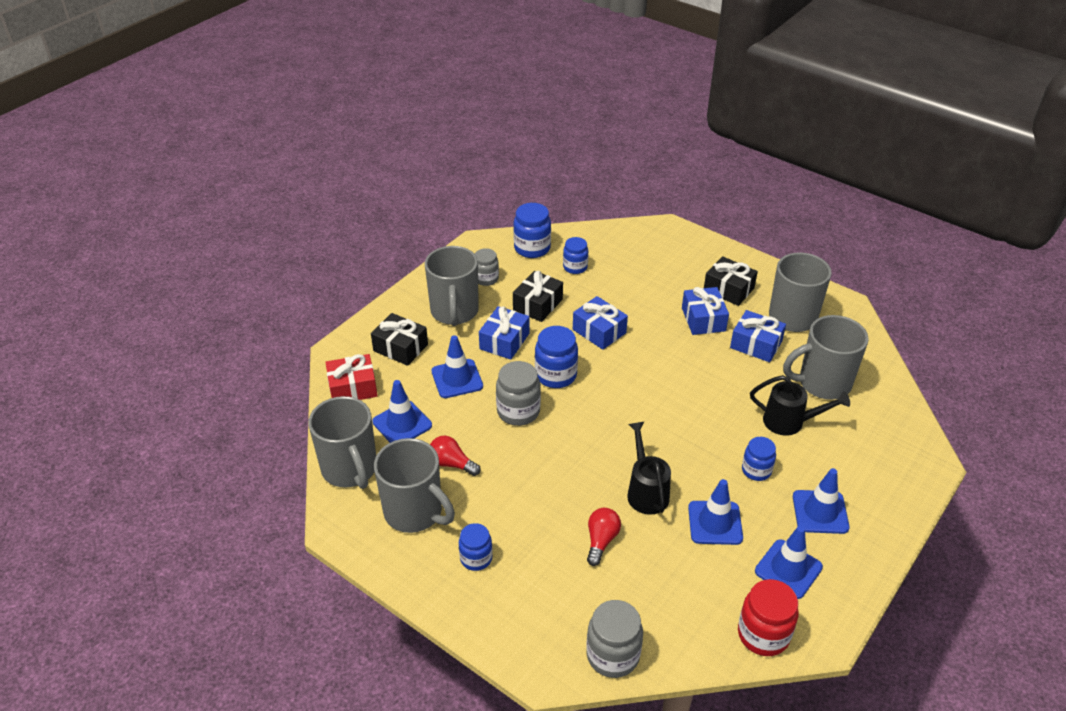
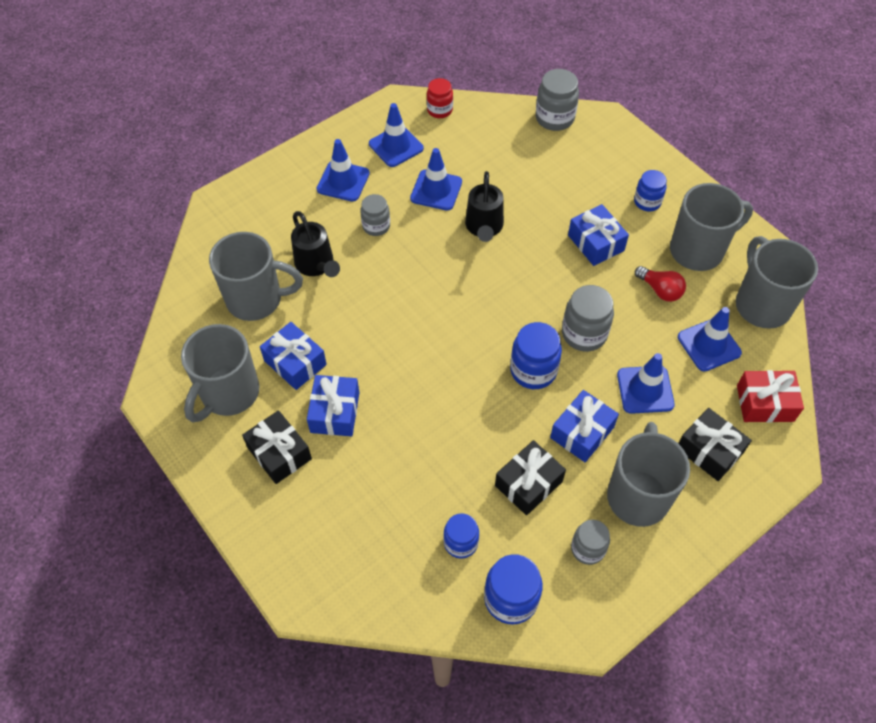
camera: 165 degrees left, 15 degrees up
(415, 512) = (698, 250): grey mug -> grey mug turned 105 degrees clockwise
(599, 331) = (465, 422): blue gift -> blue gift (596, 243)
(601, 540) = (538, 195): red light bulb -> none
(756, 470) = (376, 226): blue jar -> grey jar
(763, 634) = (439, 110): red jar -> red jar, size x0.66
(790, 422) = (316, 265): black watering can -> black watering can turned 150 degrees counterclockwise

